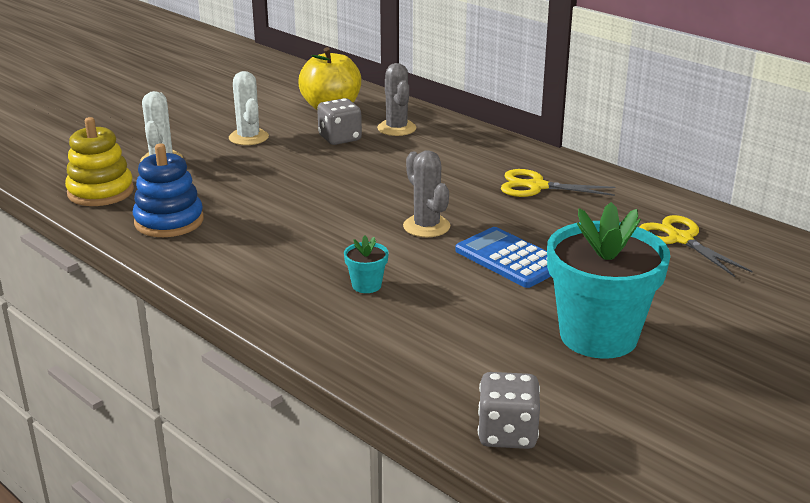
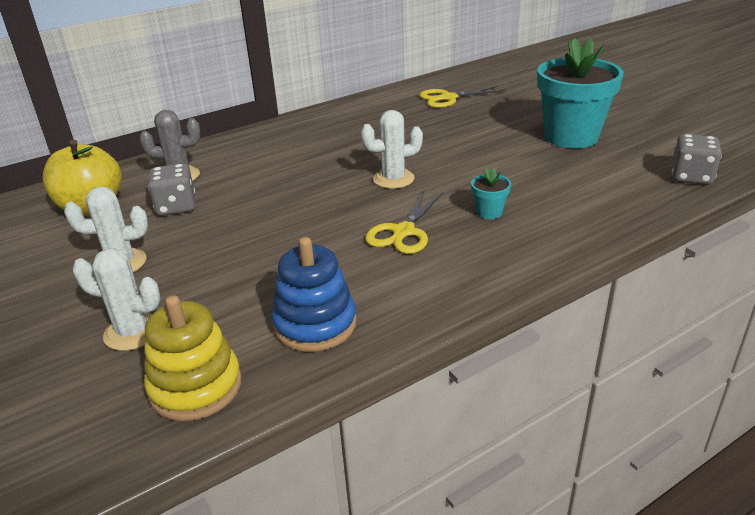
camera: 75 degrees left, 5 degrees up
(426, 226) = (393, 179): grey cactus -> white cactus
(509, 259) = (459, 152): blue calculator -> none
(537, 186) = (345, 131): yellow scissors -> yellow scissors (403, 232)

